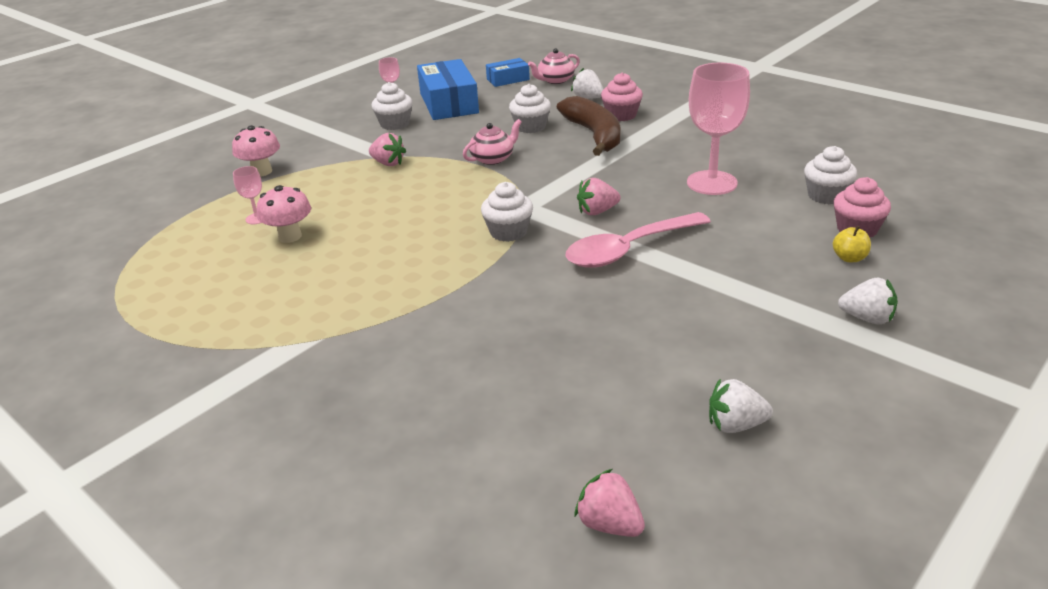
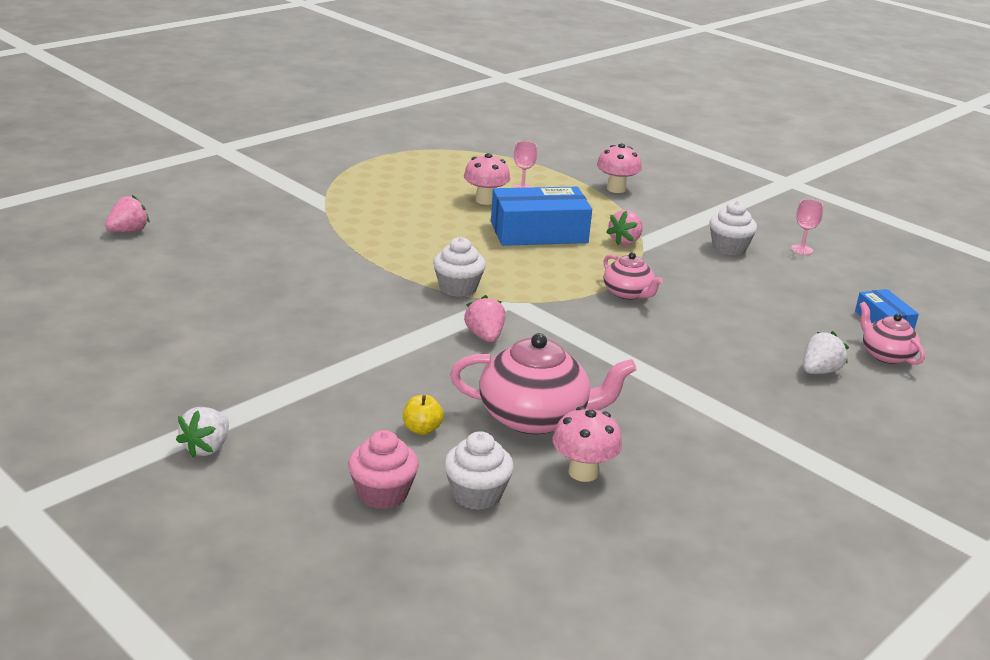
camera: 90 degrees right, 5 degrees down
(449, 103) = (794, 279): blue box -> blue box (539, 232)
(531, 127) = (717, 322): white cupcake -> none
(594, 135) = (690, 360): brown banana -> none
(609, 524) = (59, 288): pink strawberry -> pink strawberry (128, 231)
(621, 115) = (756, 387): pink cupcake -> none
(628, 250) = (399, 342): pink spoon -> none
(712, 183) = (535, 417): pink goblet -> pink teapot
(735, 425) = (113, 347): white strawberry -> none
(769, 163) = (583, 472): none -> pink mushroom
(849, 258) = (322, 469): yellow apple -> yellow apple (422, 429)

